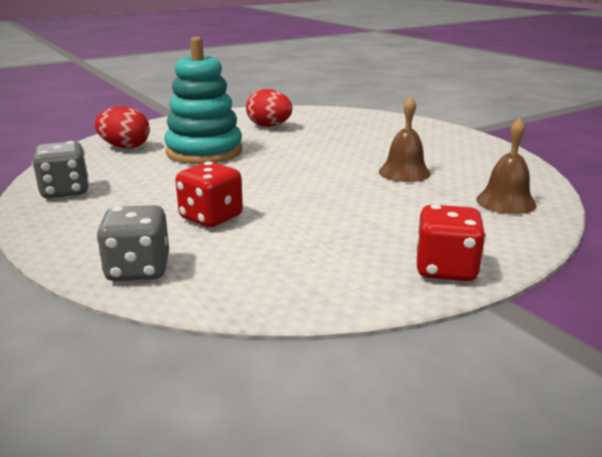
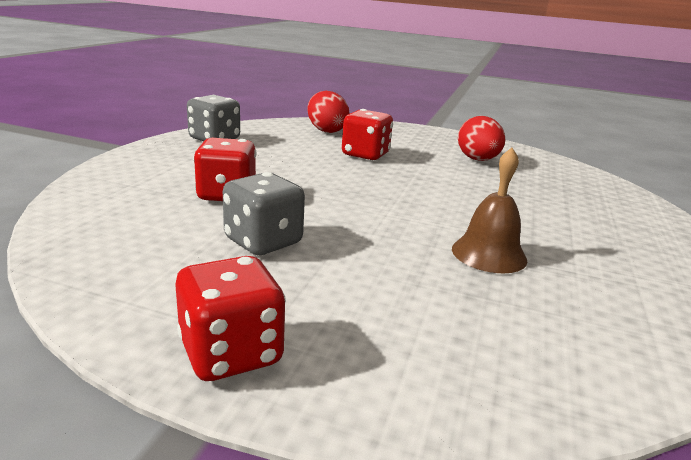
camera: 50 degrees right, 0 degrees up
(138, 270) = (97, 198): grey dice -> grey dice (263, 242)
(204, 152) = (365, 155): turquoise stacking toy -> red dice
(506, 202) = (520, 354): brown bell -> none

